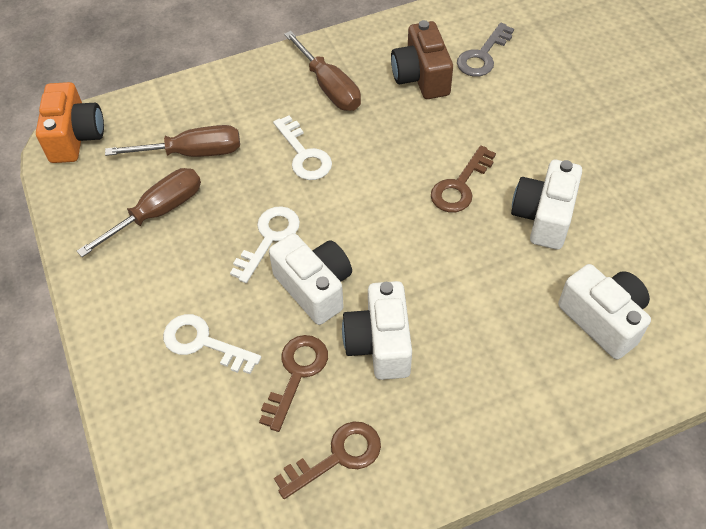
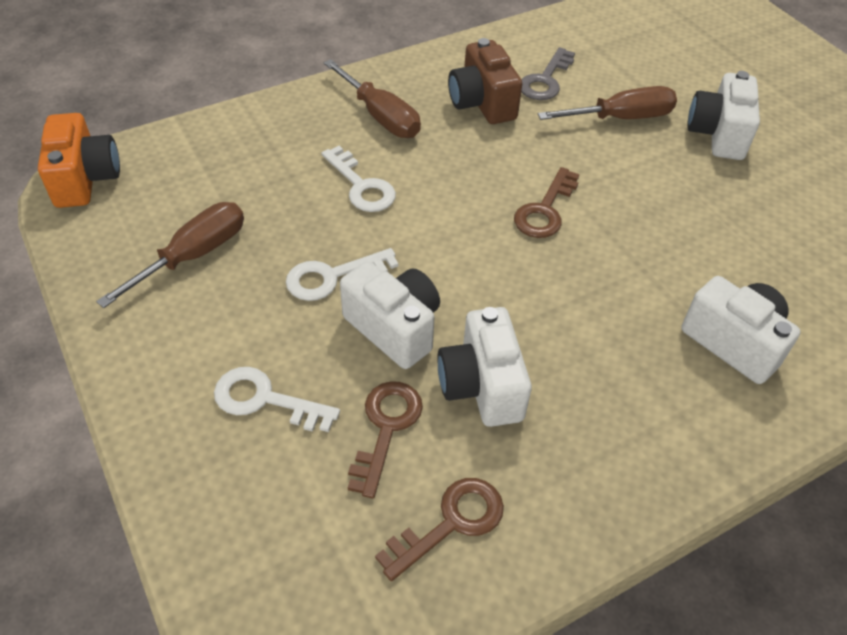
camera: 10 degrees left, 5 degrees down
(193, 153) = (229, 190): brown screwdriver -> brown screwdriver (621, 118)
(269, 238) = (332, 277): white key -> white key turned 135 degrees counterclockwise
(543, 217) = (644, 238): white camera -> white camera (718, 134)

